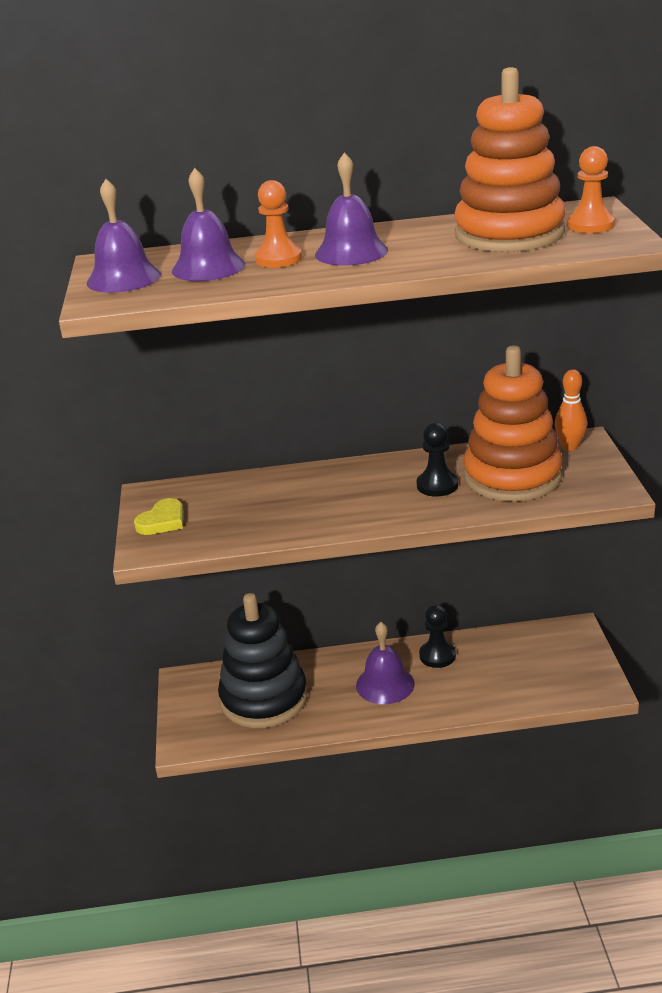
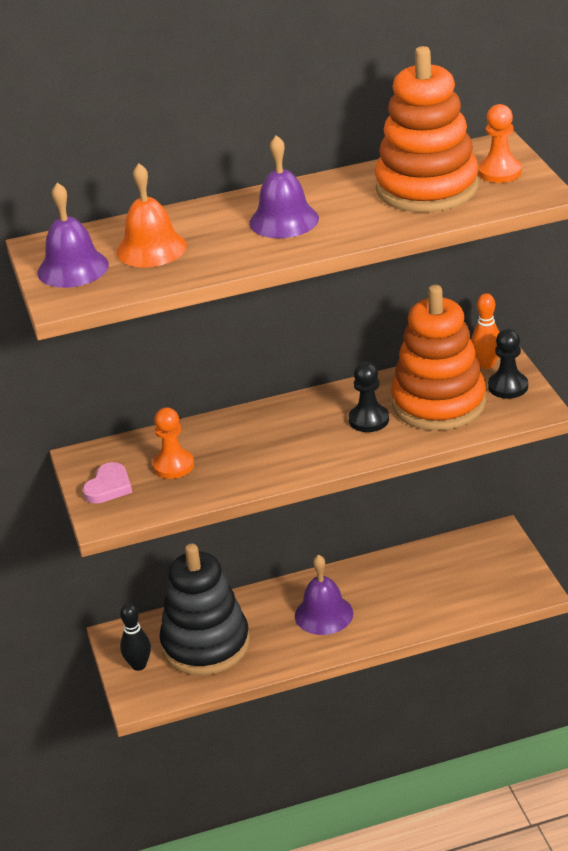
camera: 10 degrees left, 5 degrees up
(162, 521) = (108, 487): yellow heart -> pink heart
(195, 710) = (138, 665): none -> black bowling pin
(208, 267) = (151, 249): purple bell -> orange bell
(278, 259) = (216, 233): orange pawn -> orange pawn (173, 465)
(437, 656) = (369, 578): black pawn -> black pawn (508, 386)

